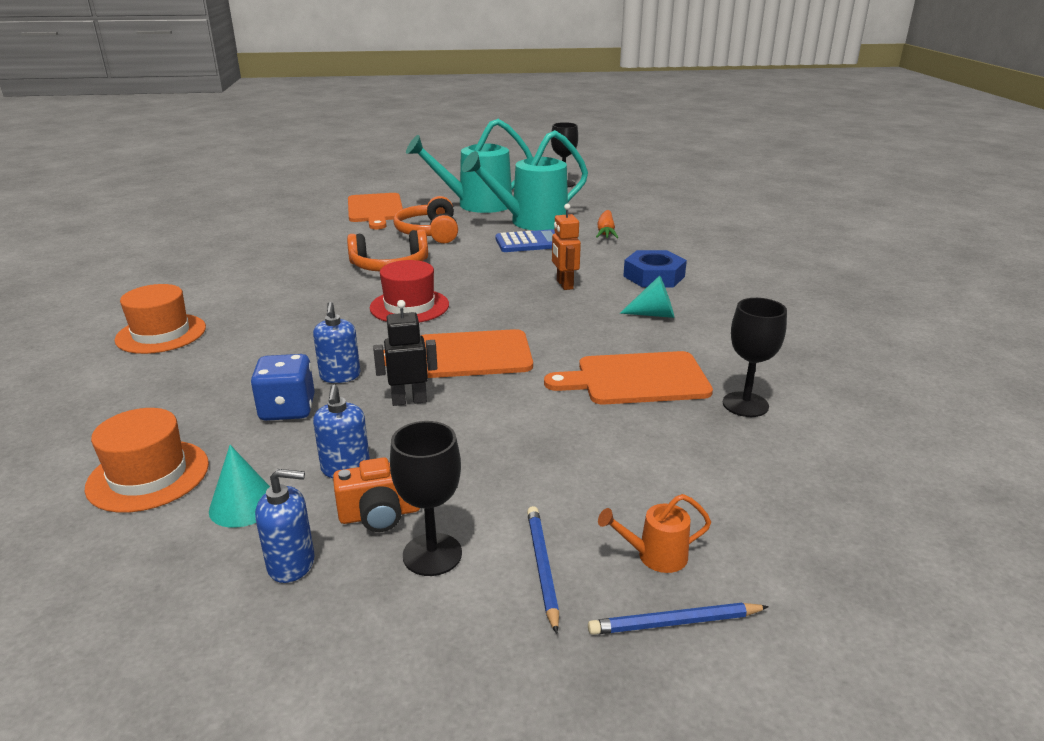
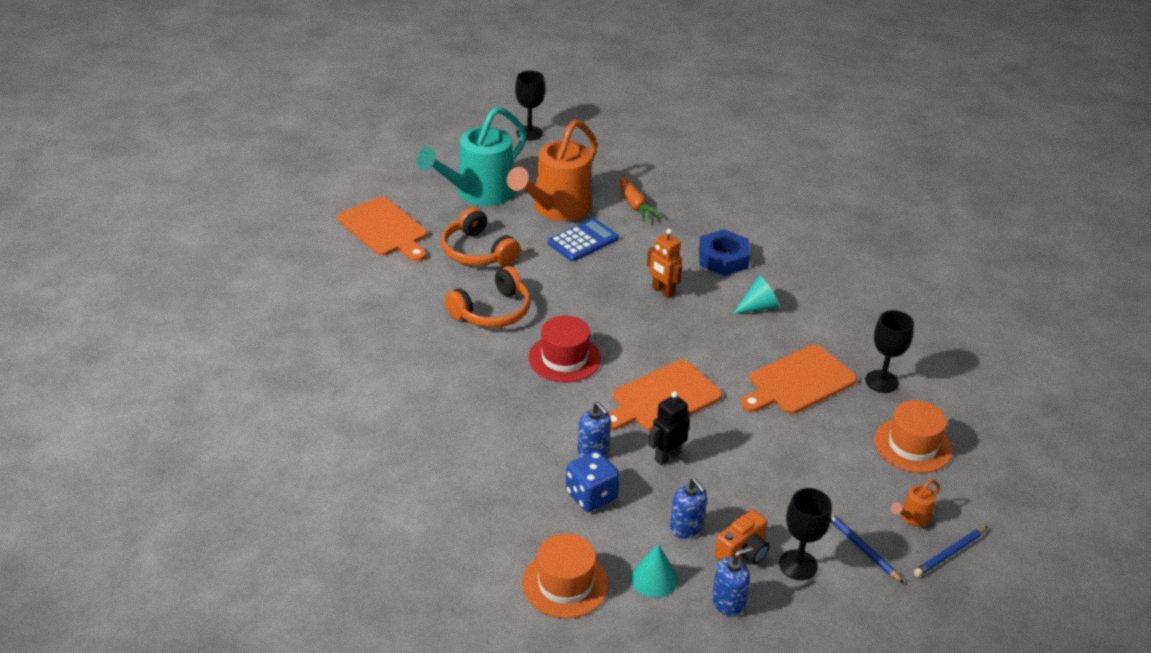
camera: 30 degrees left, 10 degrees up
(161, 334) = (393, 459): orange hat -> orange hat (912, 445)
(530, 222) = (556, 209): turquoise watering can -> orange watering can

